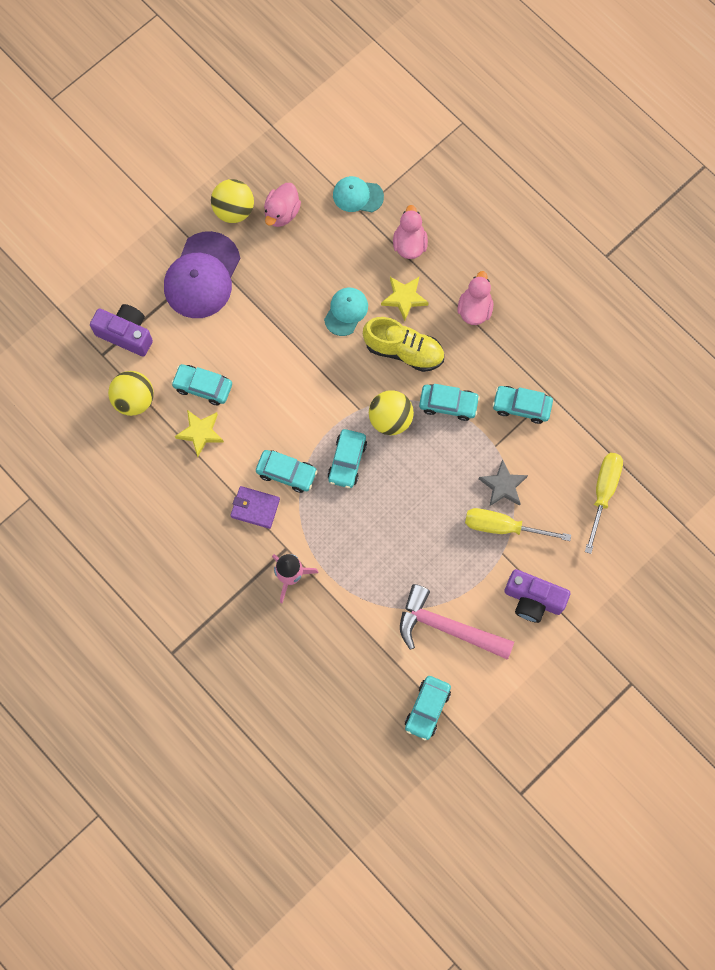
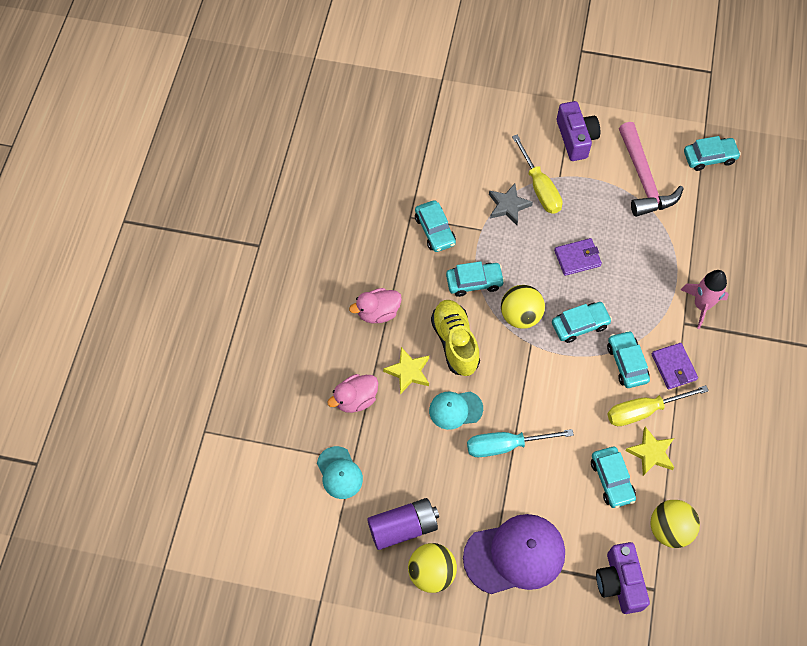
camera: 125 degrees left, 10 degrees down
(282, 213) = (403, 527): pink duck -> purple battery
(289, 328) = (505, 445): none -> turquoise screwdriver
(410, 506) = (577, 258): none -> purple wallet
(448, 404) = (474, 282): turquoise car -> turquoise car turned 105 degrees clockwise
(603, 493) = (460, 139): yellow screwdriver -> yellow screwdriver (643, 411)

